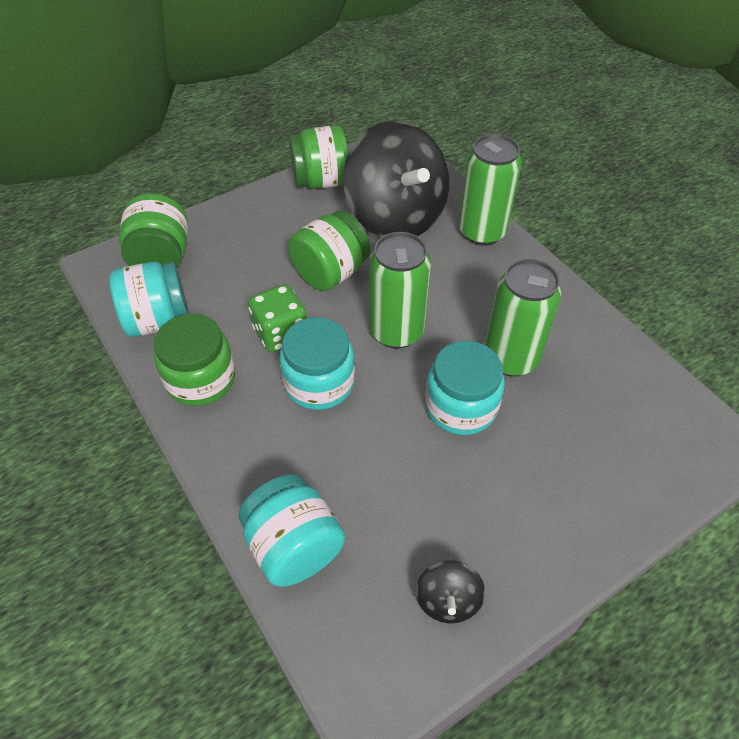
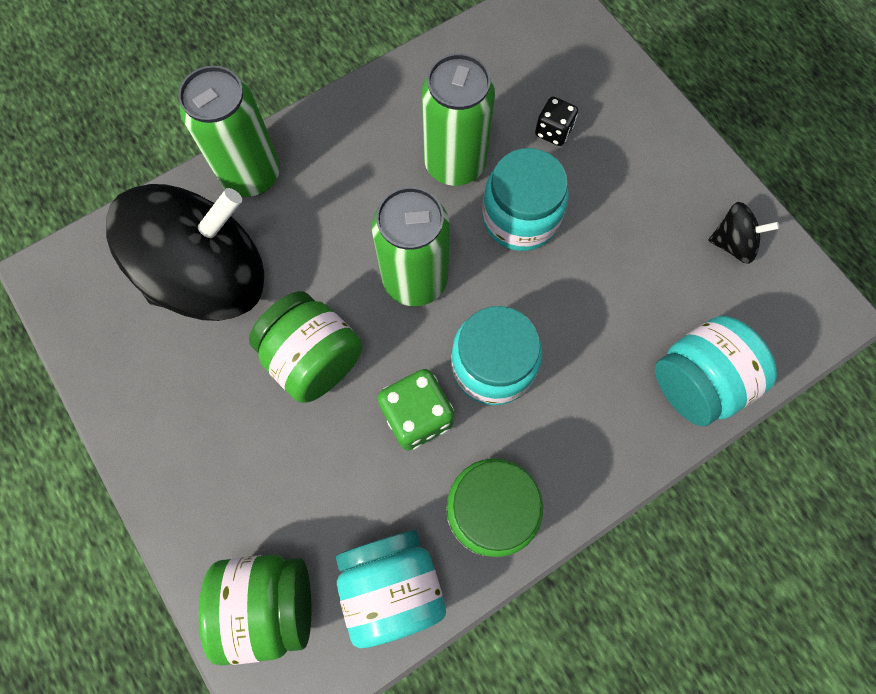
camera: 90 degrees left, 20 degrees up
(321, 181) = (122, 378): green jar -> none
(559, 437) = (553, 131): none -> black dice

